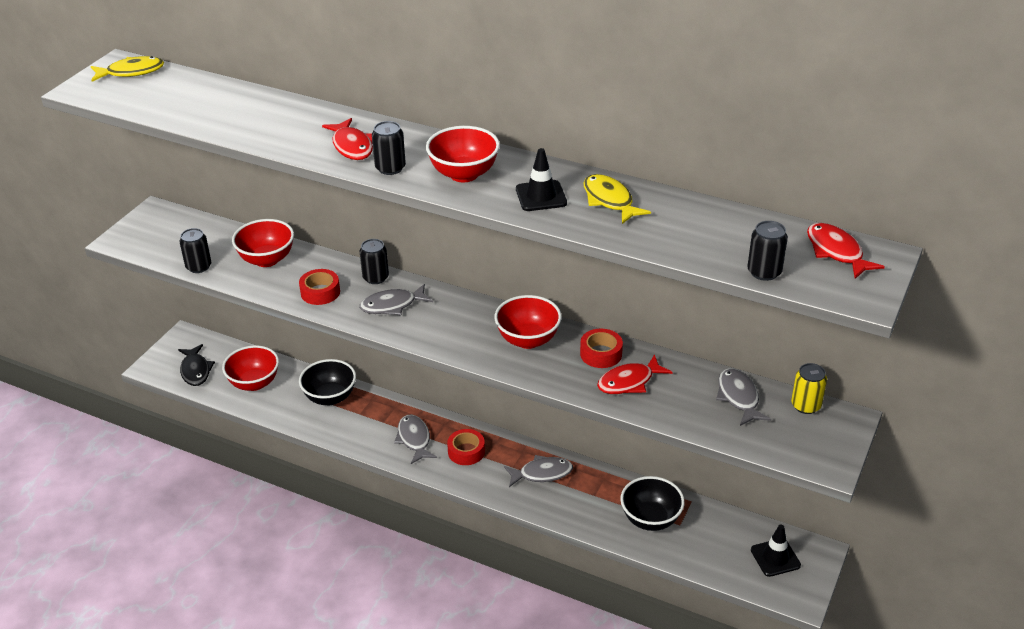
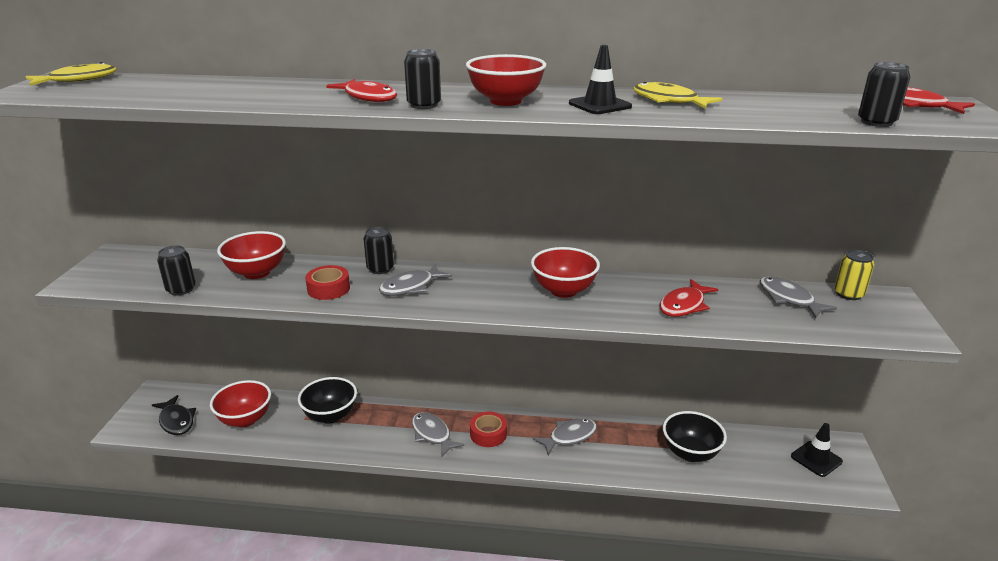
camera: 20 degrees left, 10 degrees down
(601, 354) = (639, 289): red tape -> none

